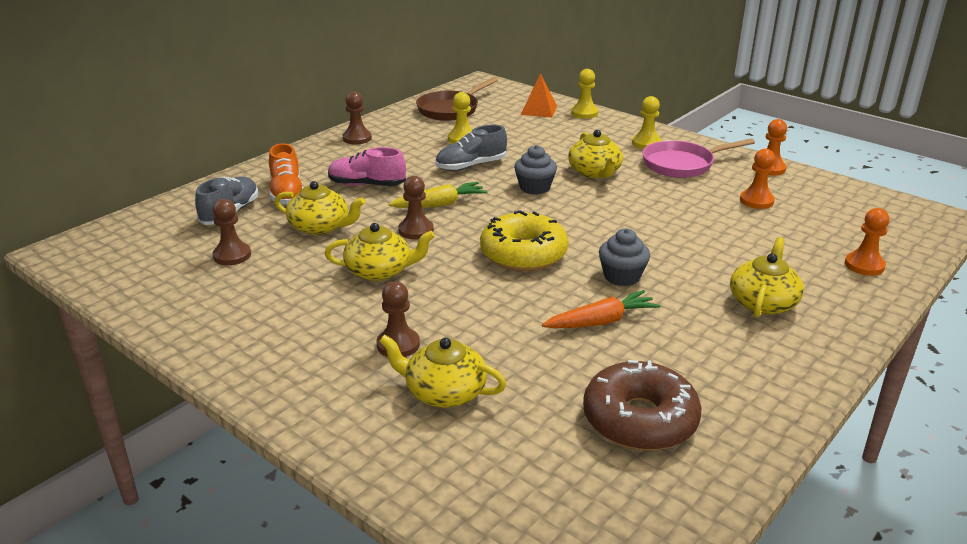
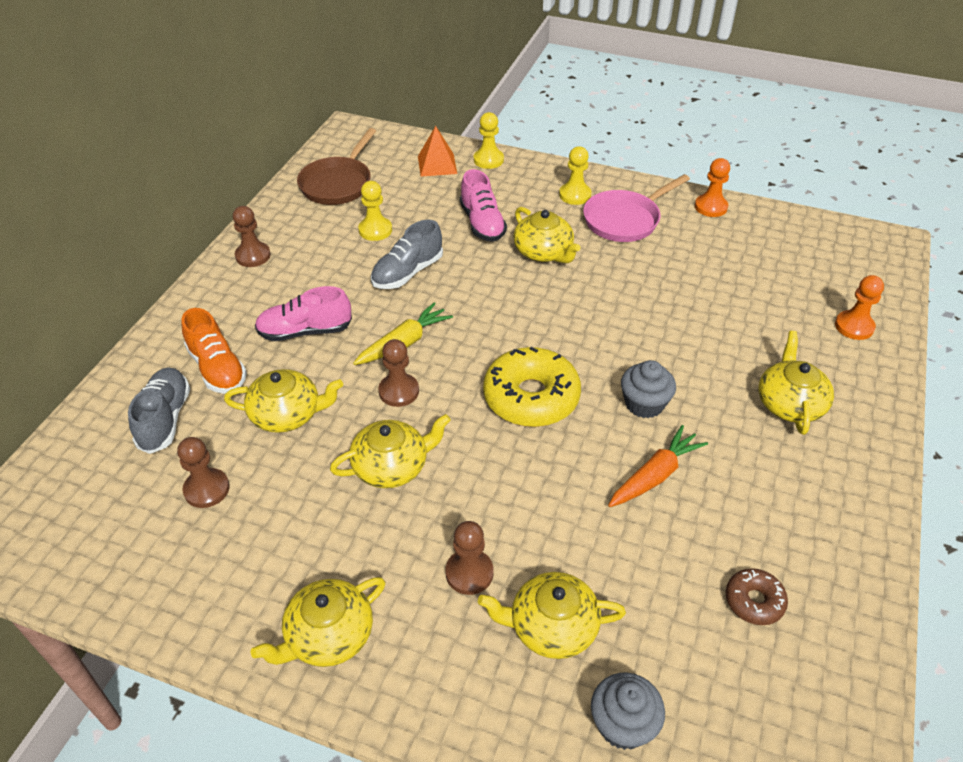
camera: 20 degrees left, 15 degrees up
(262, 354) = (328, 635): none -> yellow teapot
(534, 187) = (493, 291): grey cupcake -> grey cupcake (623, 724)
(553, 148) = (482, 223): none -> pink shoe
(639, 420) = (754, 601): brown donut -> brown donut, size x0.51
(756, 201) = (720, 258): orange pawn -> none

